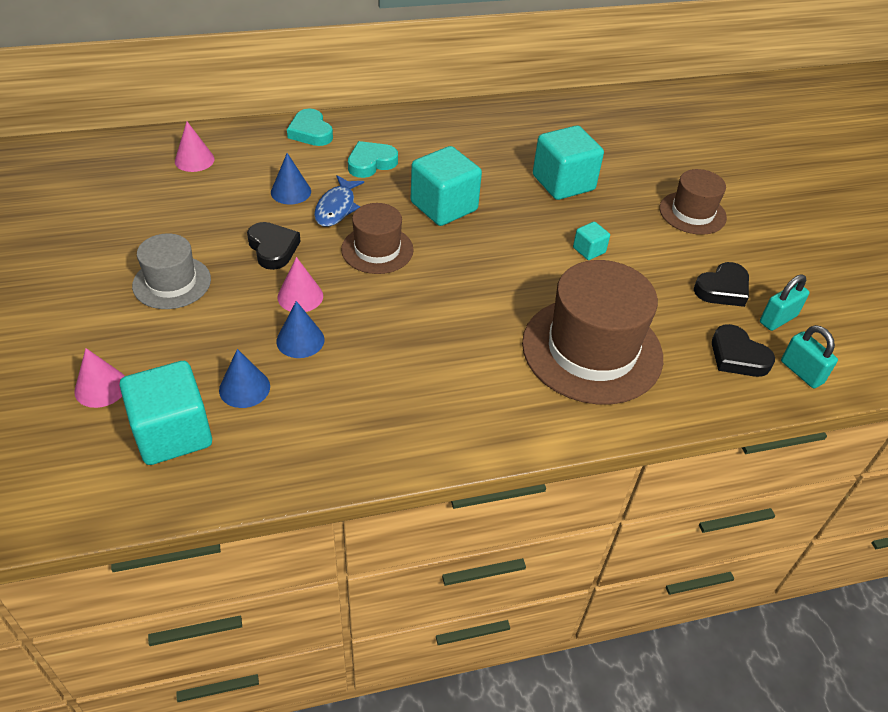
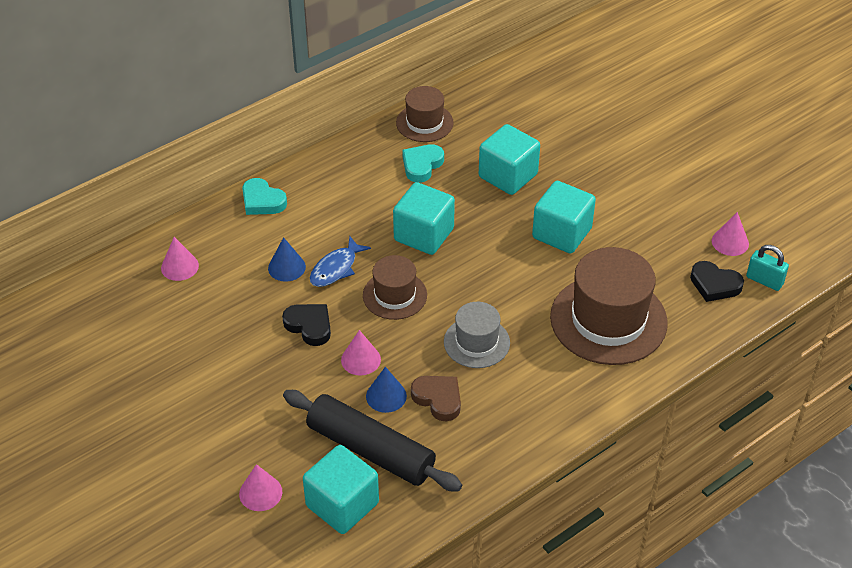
camera: 20 degrees left, 0 degrees up
(172, 282) = (248, 387): grey hat -> grey hat (476, 342)
(244, 388) = (370, 450): blue cone -> black rolling pin
(337, 208) = (336, 268): blue fish -> blue fish turned 45 degrees clockwise
(352, 363) = (438, 399): none -> brown heart
(371, 163) = (336, 214): turquoise heart -> turquoise heart (422, 165)
(589, 250) = (562, 233): turquoise cube -> turquoise cube, size x2.12
(692, 213) = (625, 168): brown hat -> brown hat (424, 123)
(722, 289) = (679, 231): black heart -> none
(778, 319) = (730, 242): turquoise padlock -> pink cone

